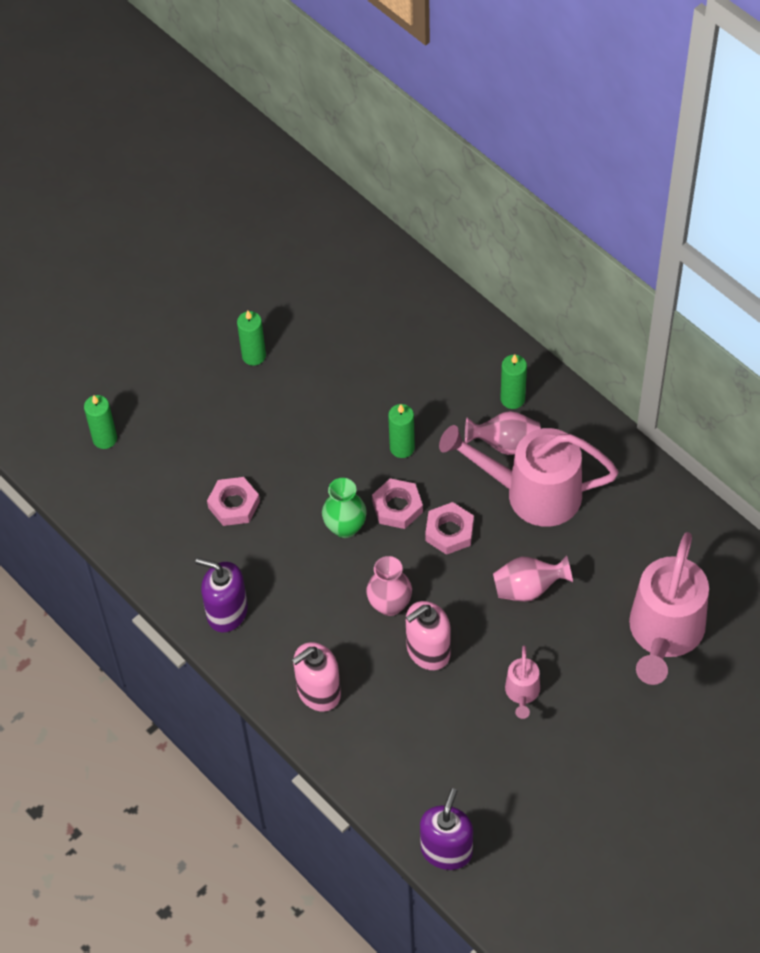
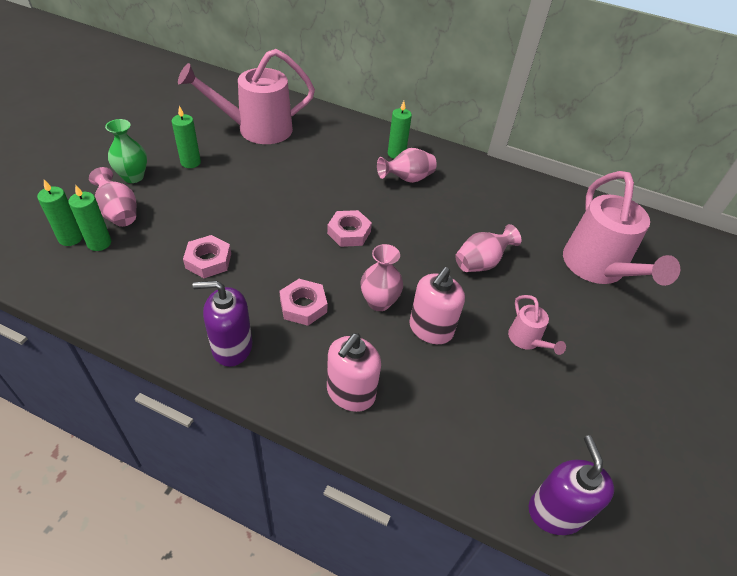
camera: 30 degrees left, 10 degrees down
(158, 416) = (119, 213): none -> pink vase
(345, 527) = (313, 255): green vase -> green vase (133, 177)
(402, 448) = (333, 195): green candle -> green candle (99, 243)
(449, 531) = (398, 239): pink nut -> pink nut (303, 306)
(531, 493) = (443, 203): pink watering can -> pink watering can (256, 129)

